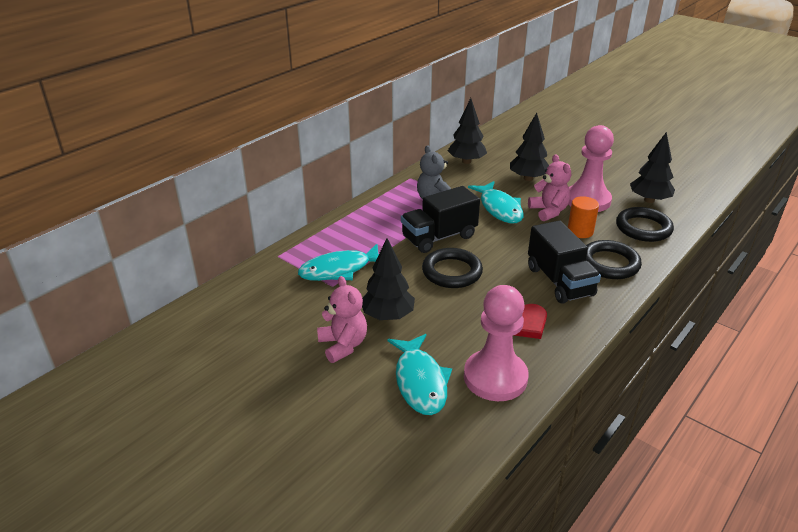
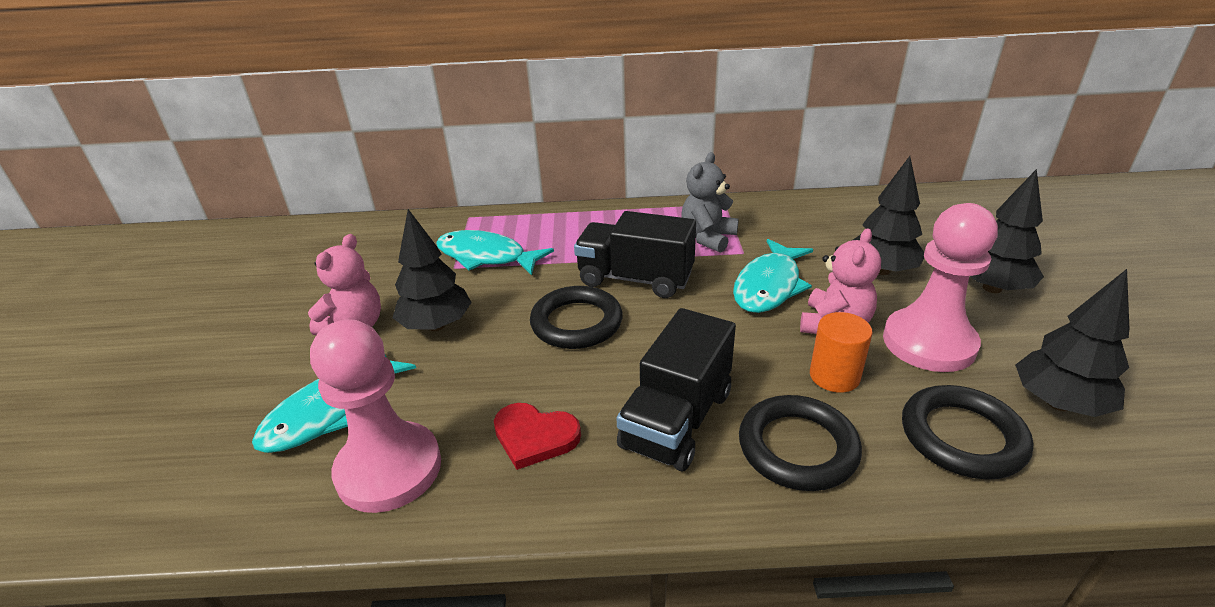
camera: 50 degrees right, 0 degrees up
(466, 161) = (828, 214): black tree -> black tree (992, 288)

